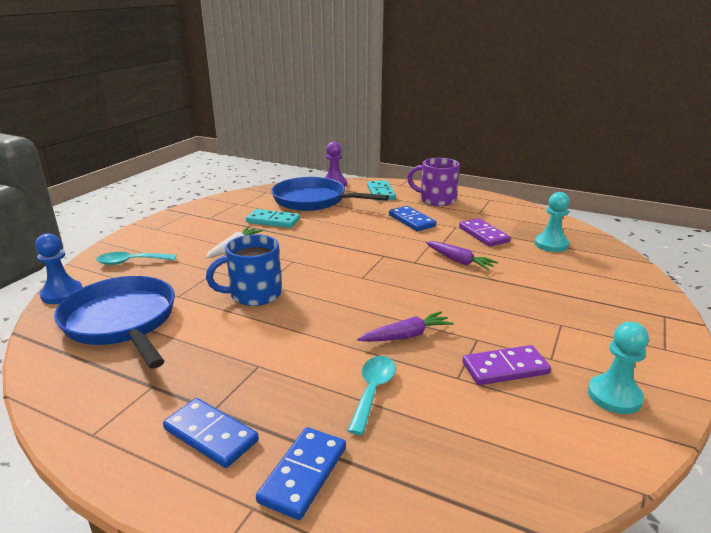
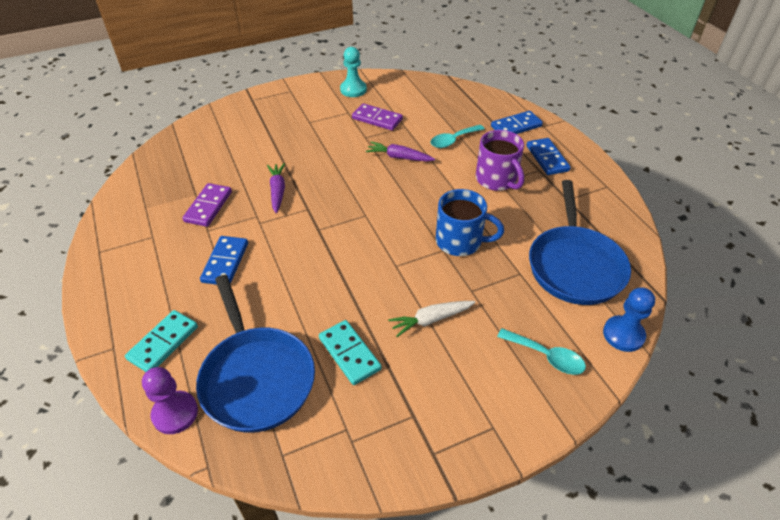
camera: 140 degrees left, 20 degrees up
(436, 200) = (142, 284): purple mug -> purple mug (497, 180)
(551, 244) = (189, 169): turquoise pawn -> none

